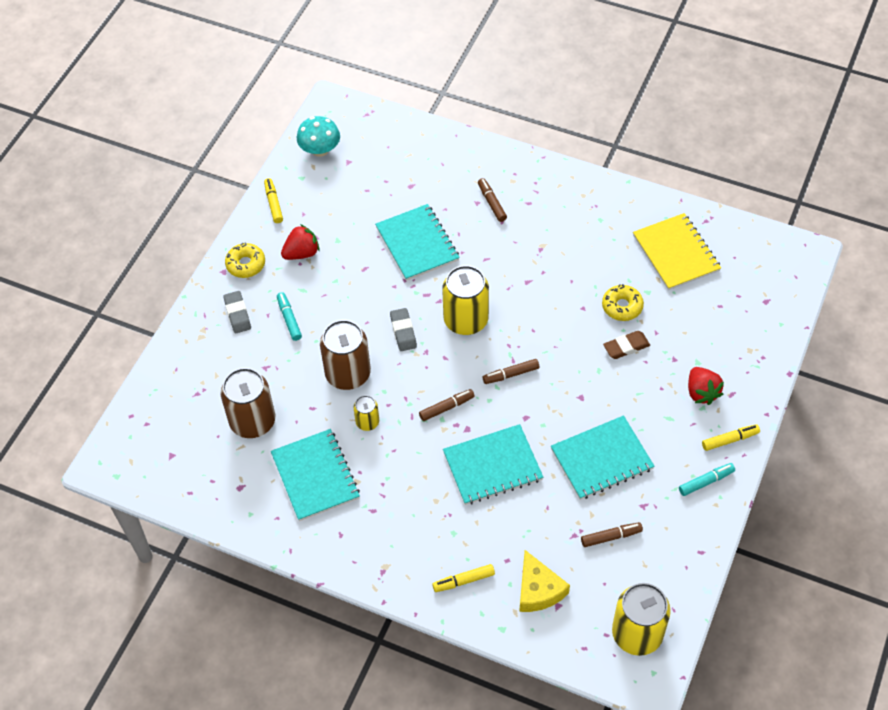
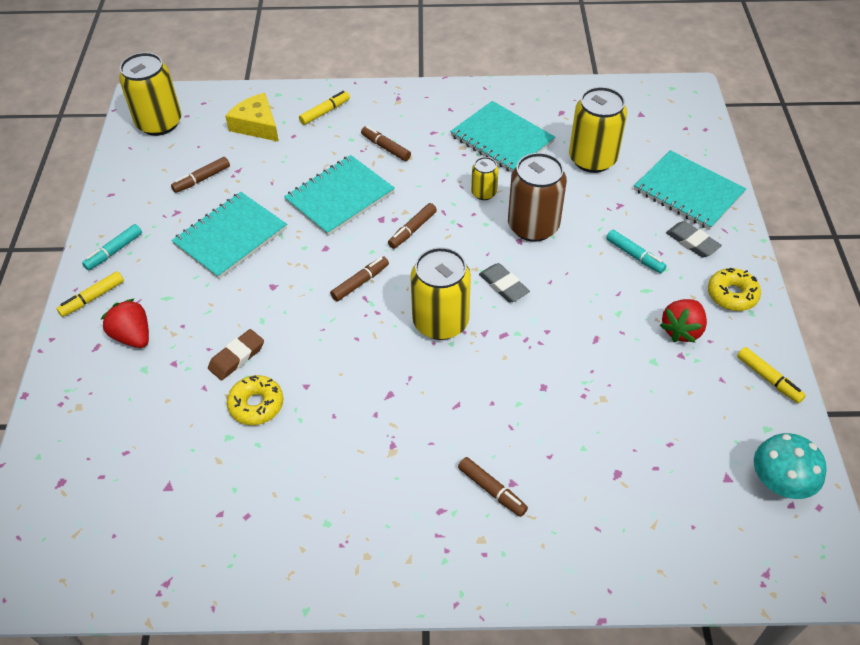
camera: 155 degrees right, 5 degrees down
(252, 421) = (592, 159): brown can -> yellow can
(417, 244) = (554, 393): turquoise notebook -> turquoise notebook (688, 192)
(426, 508) = (385, 147): none -> brown marker
(676, 253) = (201, 509): yellow notebook -> none

